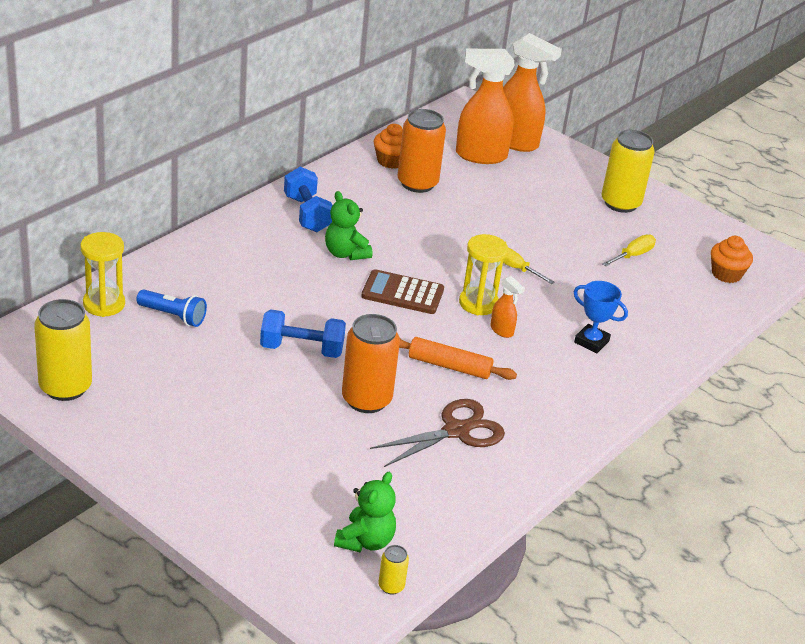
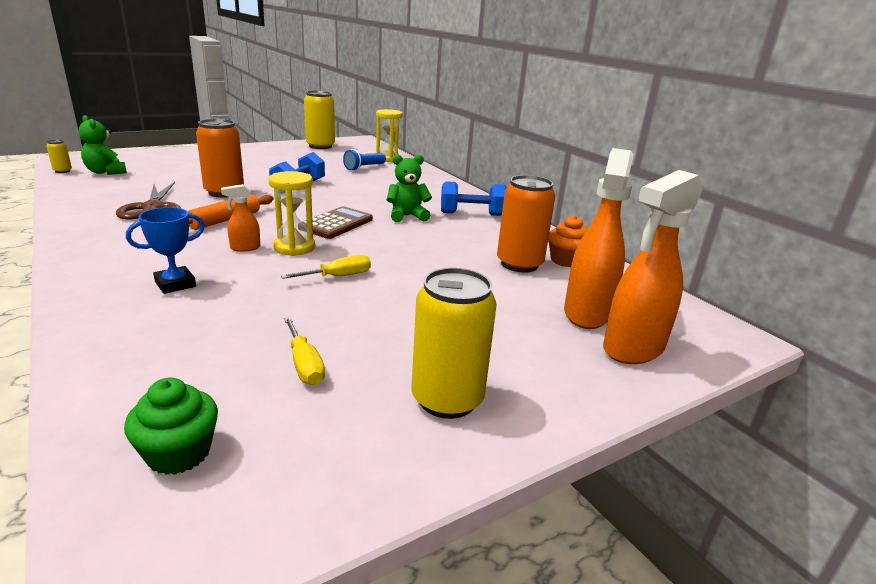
camera: 110 degrees right, 10 degrees down
(726, 274) = (179, 453): orange cupcake -> green cupcake

